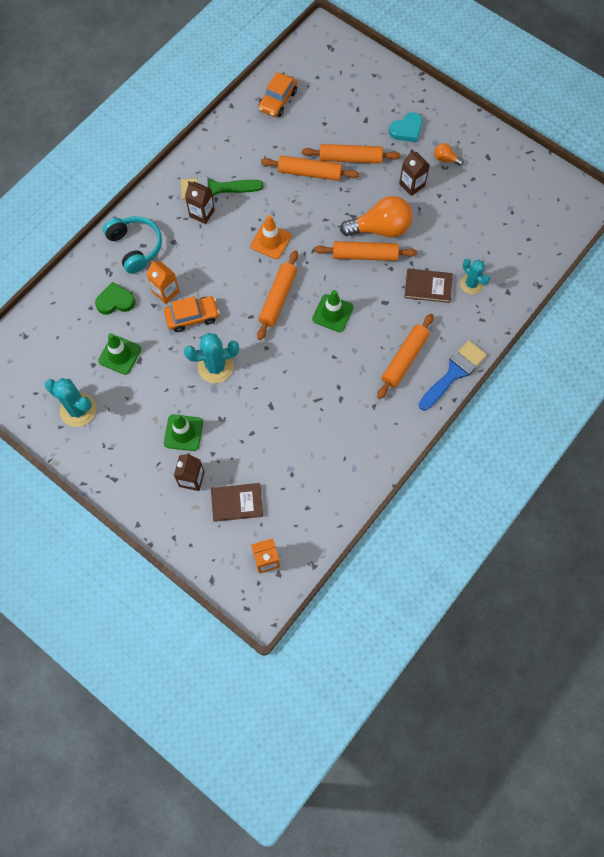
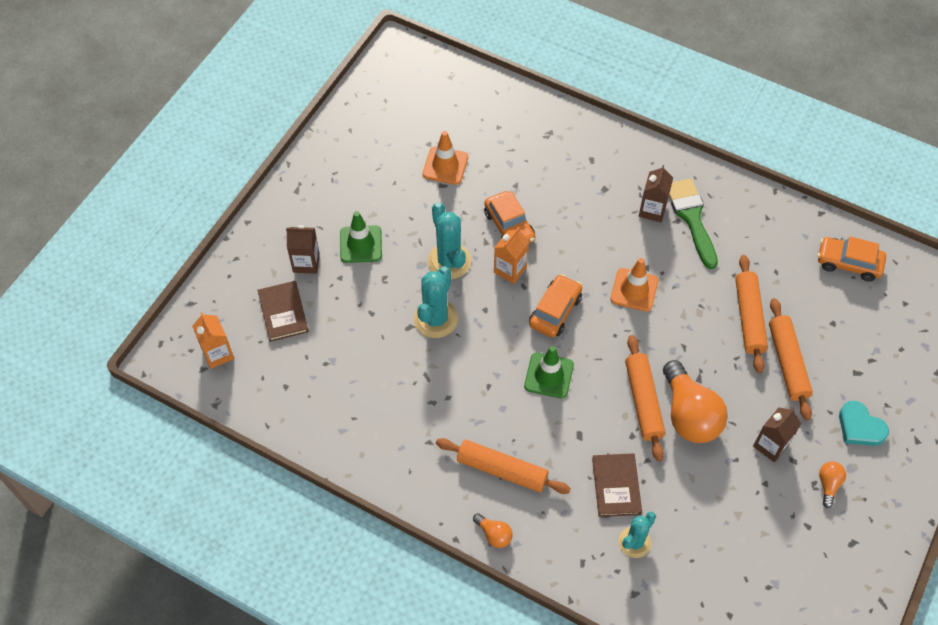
camera: 80 degrees right, 10 degrees down
(78, 410) = (372, 141): turquoise cactus -> turquoise cactus (435, 319)
(115, 301) = (512, 148): green heart -> none
(120, 355) = (445, 166): green traffic cone -> orange traffic cone
(135, 247) = (587, 153): turquoise headphones -> none
(166, 292) = (535, 194): orange carton -> orange carton (510, 269)
(278, 298) = (555, 311): orange rolling pin -> orange car
(454, 373) = (494, 534): blue brush -> orange light bulb

